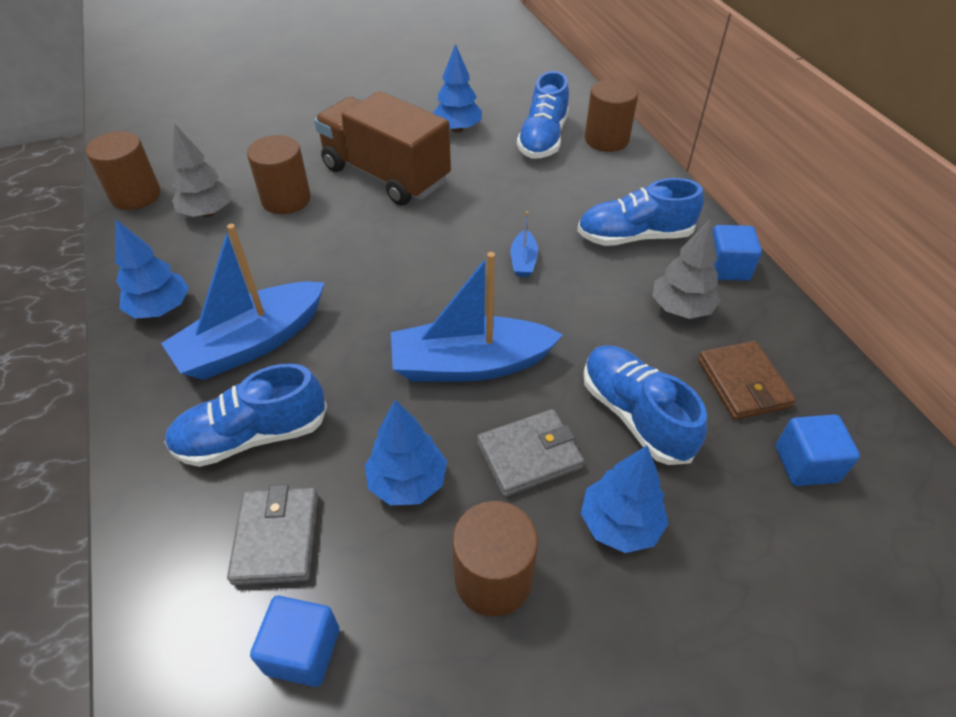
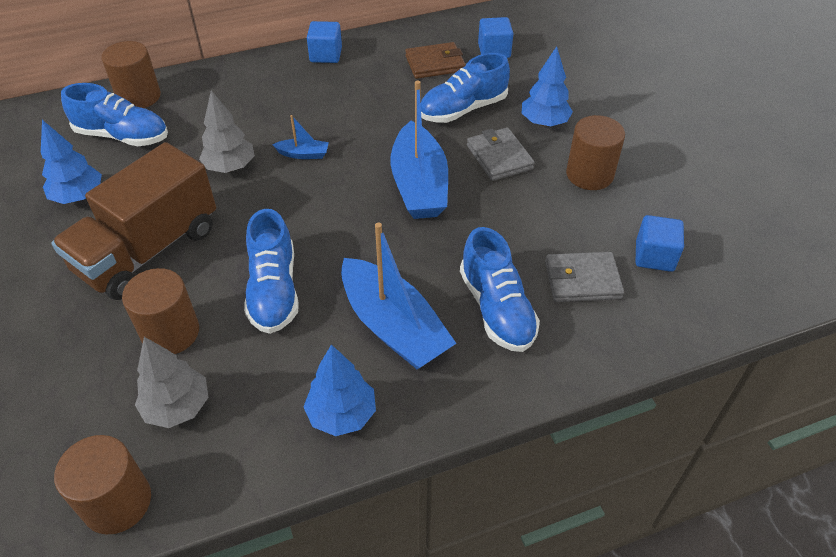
camera: 90 degrees left, 0 degrees up
(407, 482) = (528, 215): blue tree -> none
(634, 236) = (282, 93): blue shoe -> blue shoe (273, 290)
(680, 308) = (366, 80): grey tree -> grey tree (230, 167)

